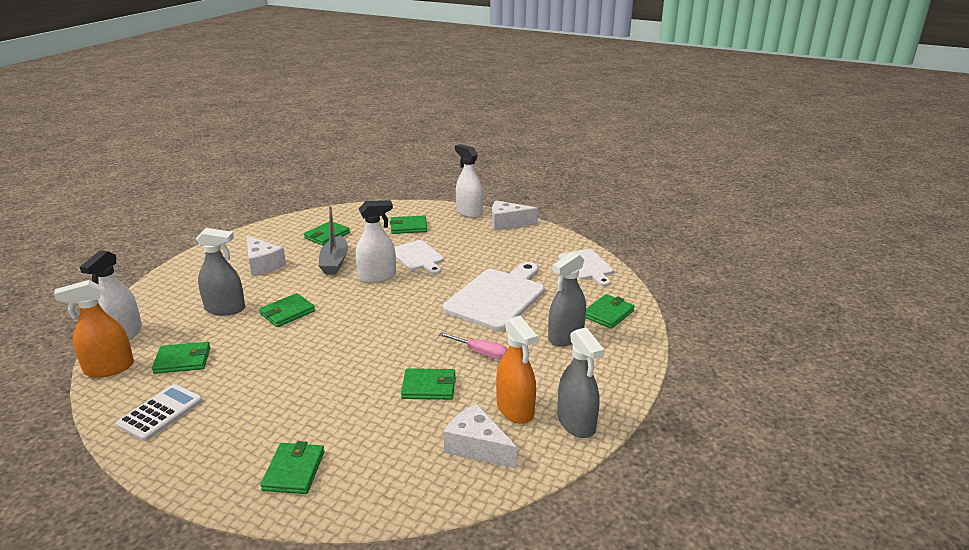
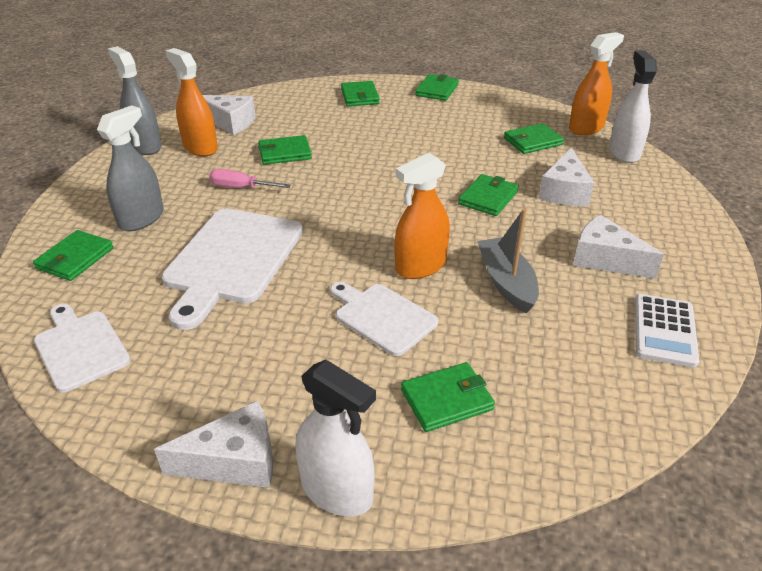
camera: 165 degrees right, 10 degrees up
(160, 413) = (495, 109): white calculator -> white calculator (664, 330)
(225, 309) = (564, 191): grey spray bottle -> white cheese
(327, 235) = (579, 341): green wallet -> green wallet (437, 90)
(377, 276) = (420, 266): white spray bottle -> orange spray bottle

